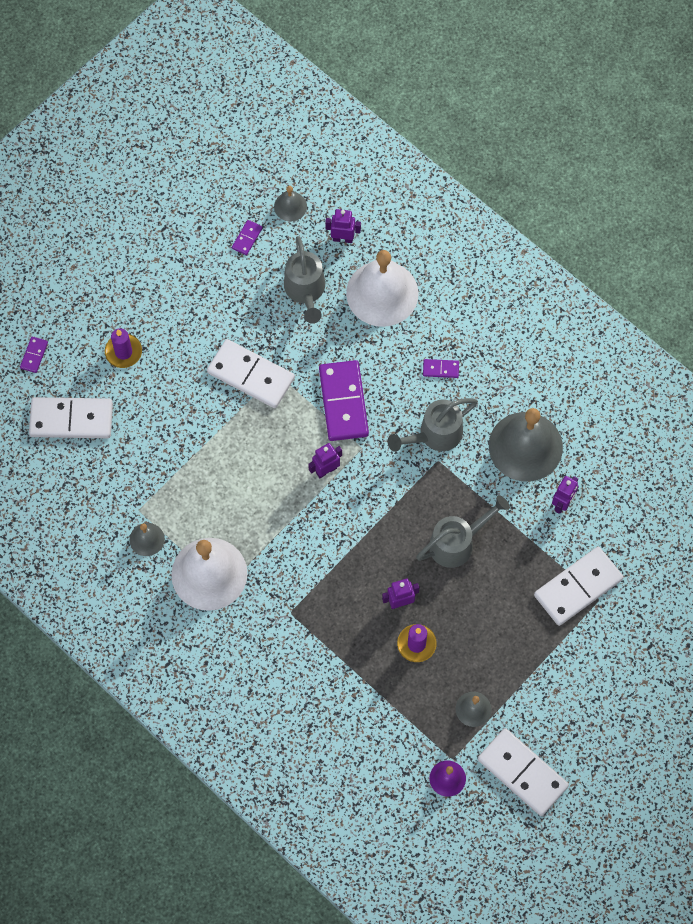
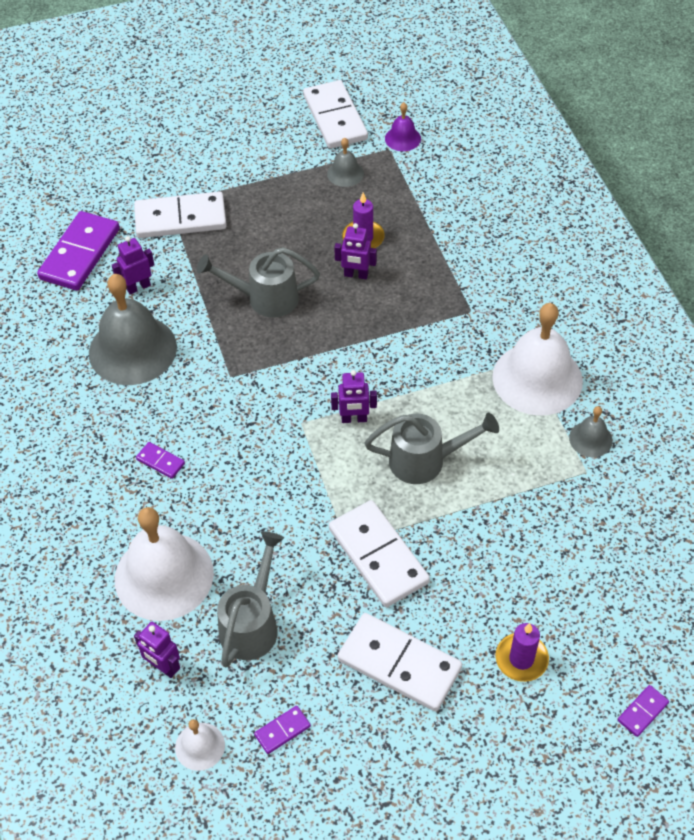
camera: 150 degrees left, 15 degrees down
(71, 419) = (625, 607): white domino -> white domino (399, 664)
(290, 206) = (200, 746): grey bell -> white bell
(343, 402) = (290, 477): purple domino -> purple domino (80, 254)
(435, 435) = (215, 401): grey watering can -> grey watering can (425, 461)

